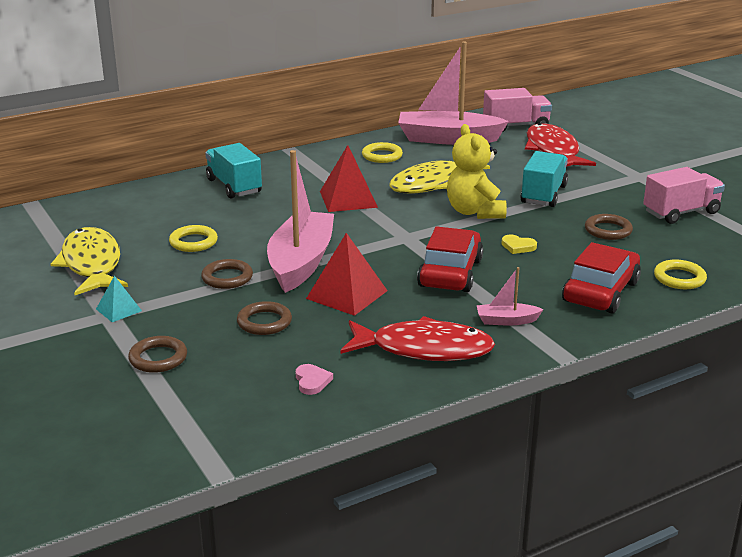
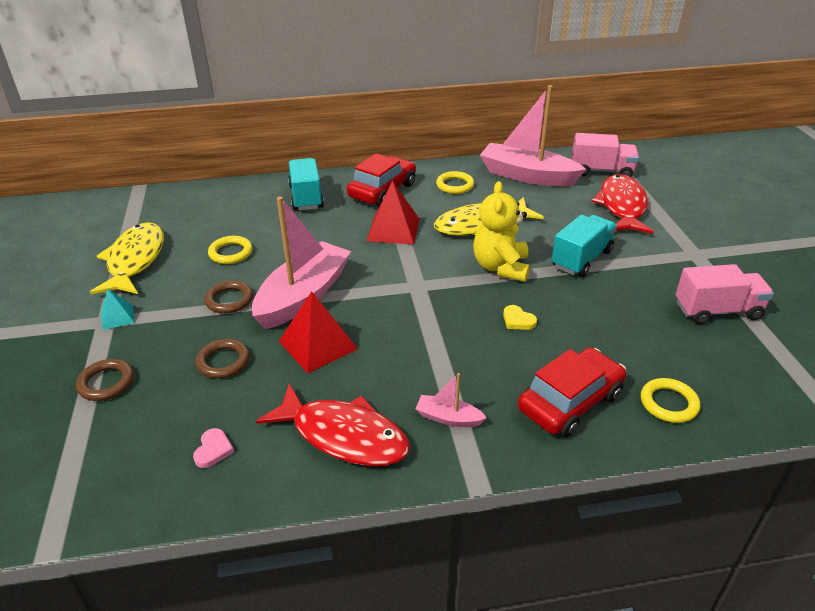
camera: 20 degrees right, 10 degrees up
(450, 273) = (431, 340): red car -> red car (382, 191)
(608, 230) = (623, 319): brown ring -> none

